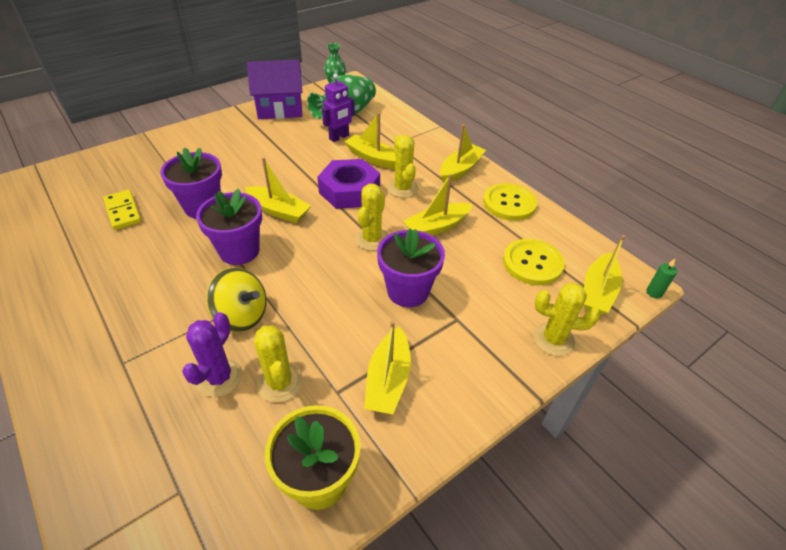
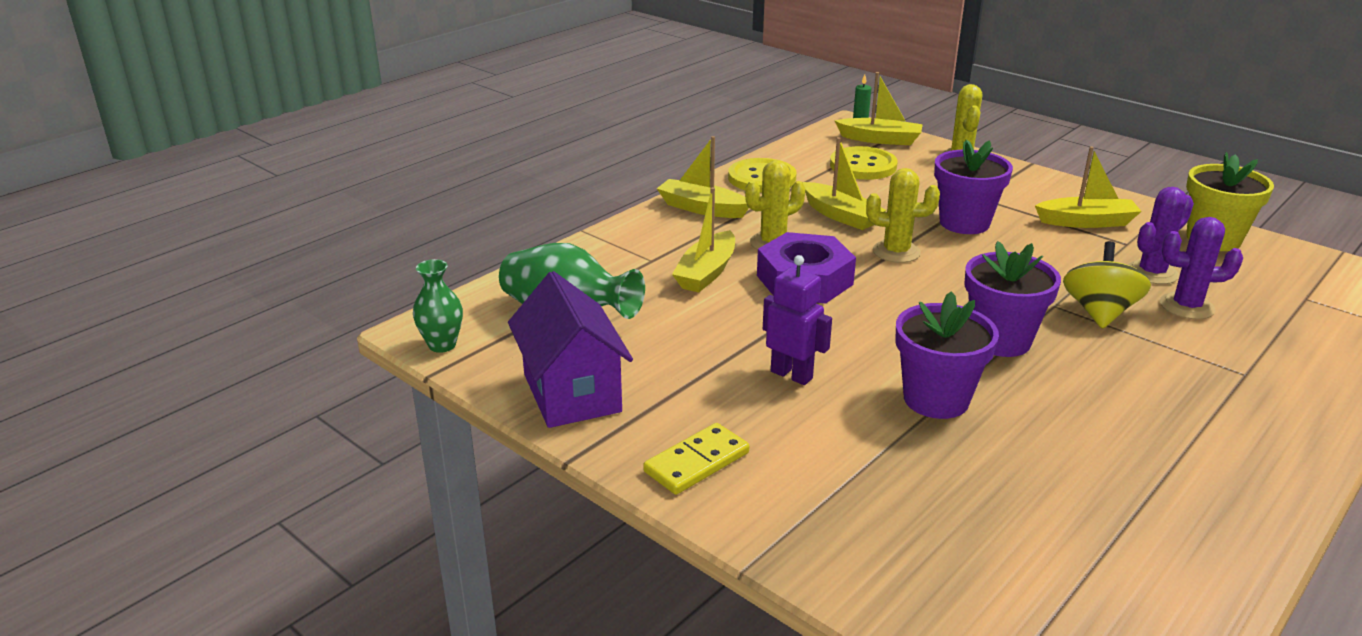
camera: 100 degrees left, 15 degrees down
(123, 211) = (1014, 483): yellow domino -> yellow domino (696, 462)
(279, 211) = (892, 327): yellow boat -> none
(280, 383) = (1152, 273): yellow cactus -> purple cactus
(339, 137) = (655, 310): purple robot -> purple robot (791, 375)

